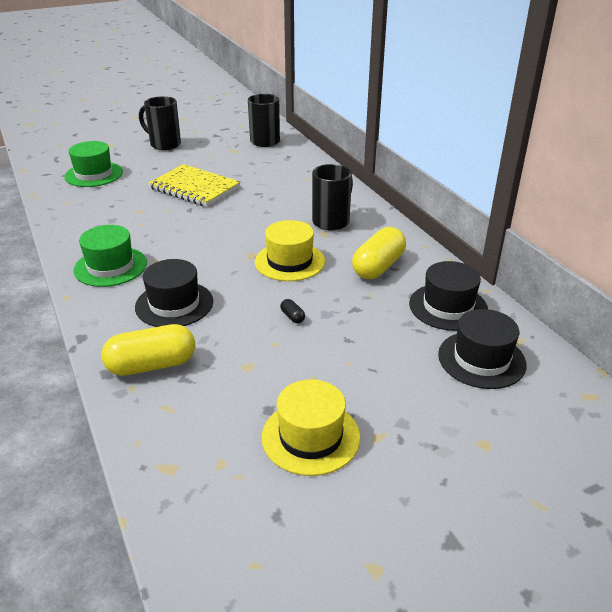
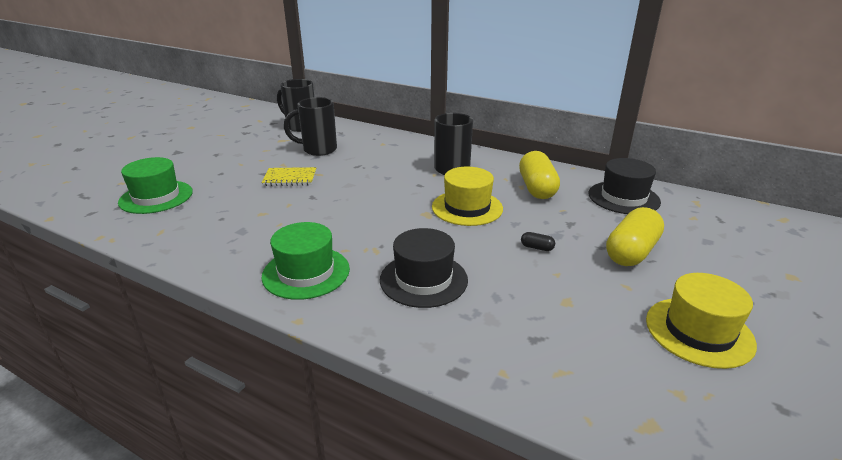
camera: 35 degrees left, 5 degrees down
(152, 365) = (488, 342): yellow capsule -> yellow capsule (631, 252)
(164, 144) = (201, 152): black mug -> black mug (318, 150)
(194, 188) = (290, 178): yellow notebook -> yellow notebook, size x0.59
(481, 359) = (698, 223): black hat -> none

